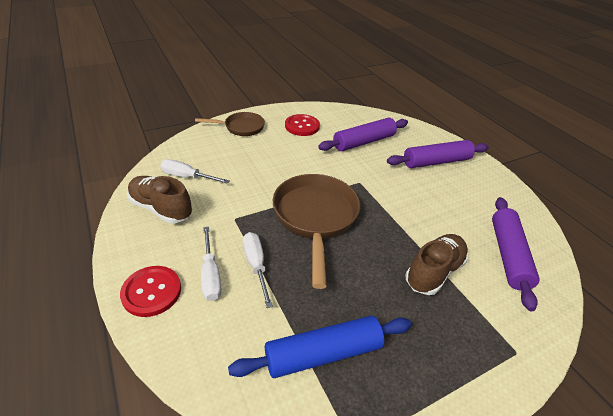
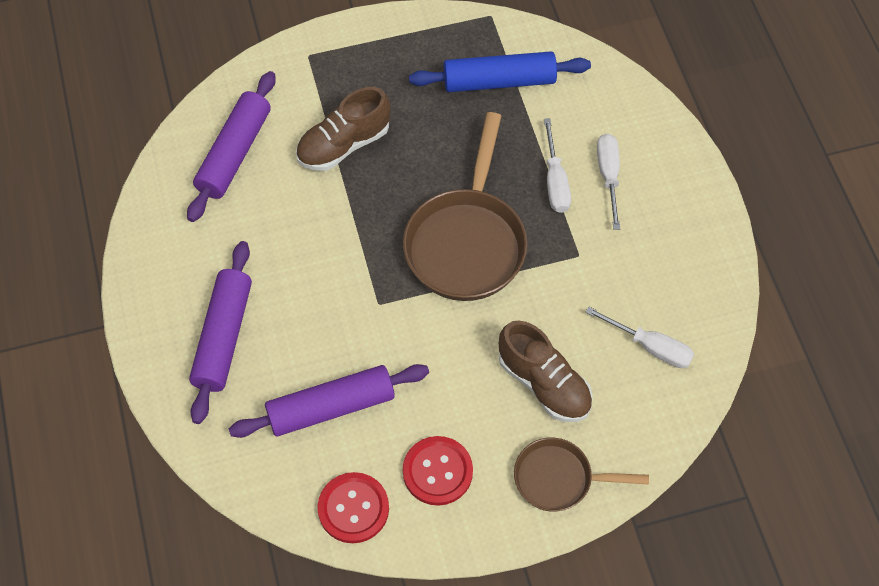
camera: 165 degrees left, 20 degrees up
(151, 292) = (671, 165): red button -> red button (353, 508)
(161, 208) = (680, 285): brown shoe -> brown shoe (544, 384)
(436, 162) = (223, 337): purple rolling pin -> purple rolling pin turned 75 degrees counterclockwise

